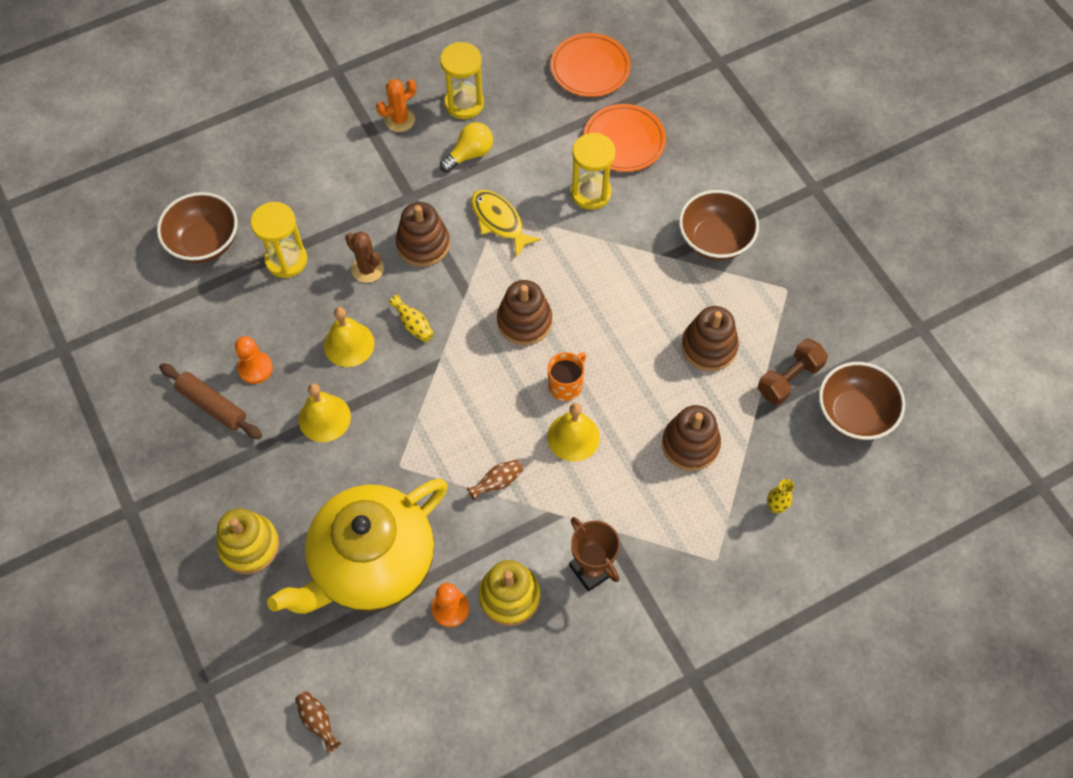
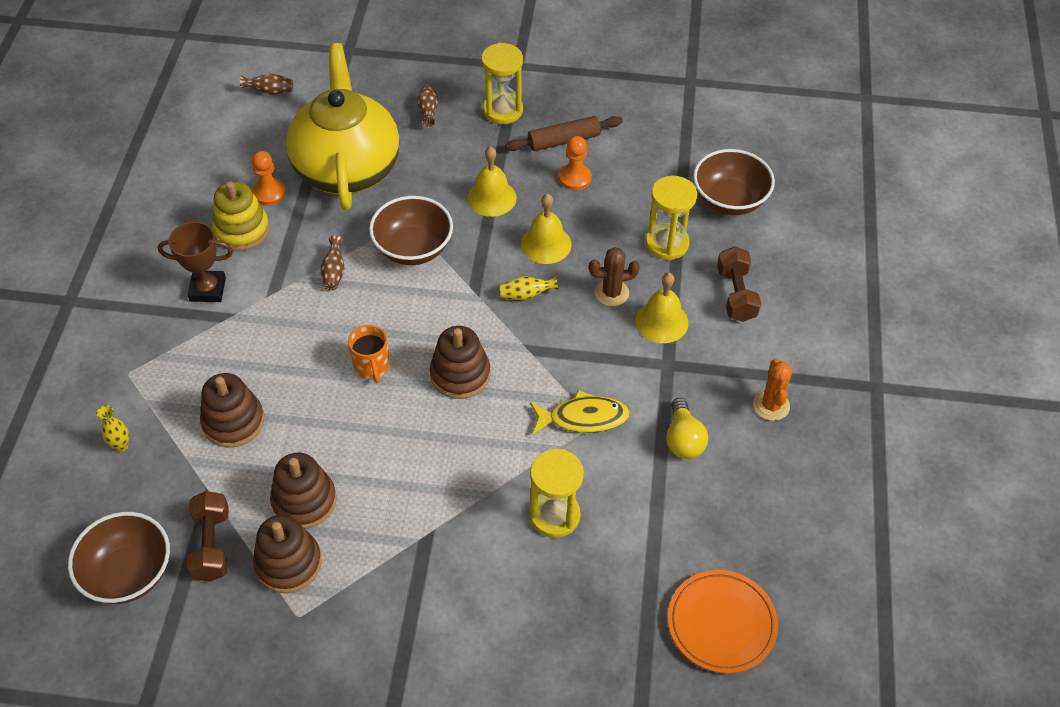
camera: 125 degrees right, 10 degrees down
(249, 545) = (428, 112): yellow stacking toy -> brown vase
(308, 189) = (736, 294): none -> brown dumbbell
(423, 244) = (605, 345): brown stacking toy -> brown stacking toy (288, 563)
(464, 104) = (754, 472): yellow hourglass -> yellow hourglass (503, 110)
(573, 437) = (322, 343): yellow bell -> yellow bell (661, 321)
(624, 141) = (596, 590): orange plate -> none
(714, 240) = (408, 590): brown bowl -> brown bowl (413, 248)

